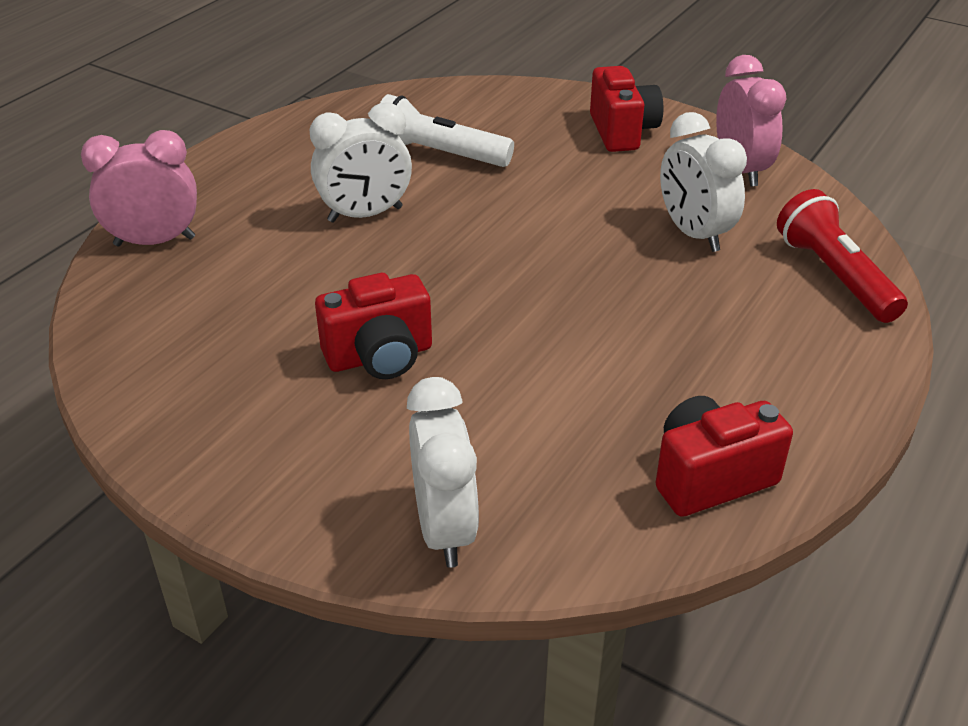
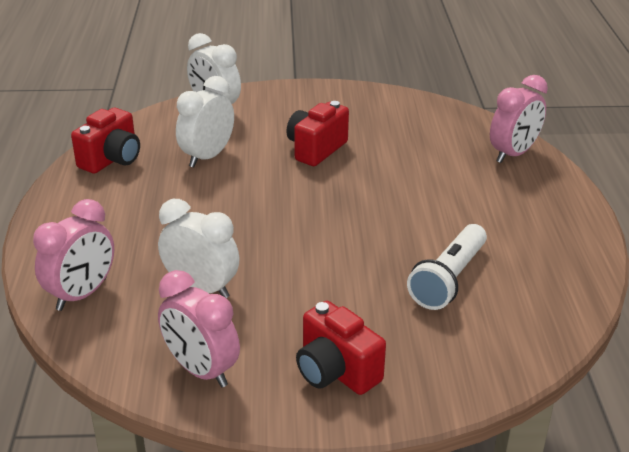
camera: 145 degrees right, 5 degrees down
(365, 215) = (429, 214): white clock -> white clock (207, 157)
(439, 154) = (449, 279): white flashlight -> white flashlight turned 135 degrees clockwise
(834, 276) = (82, 294): red flashlight -> pink clock

